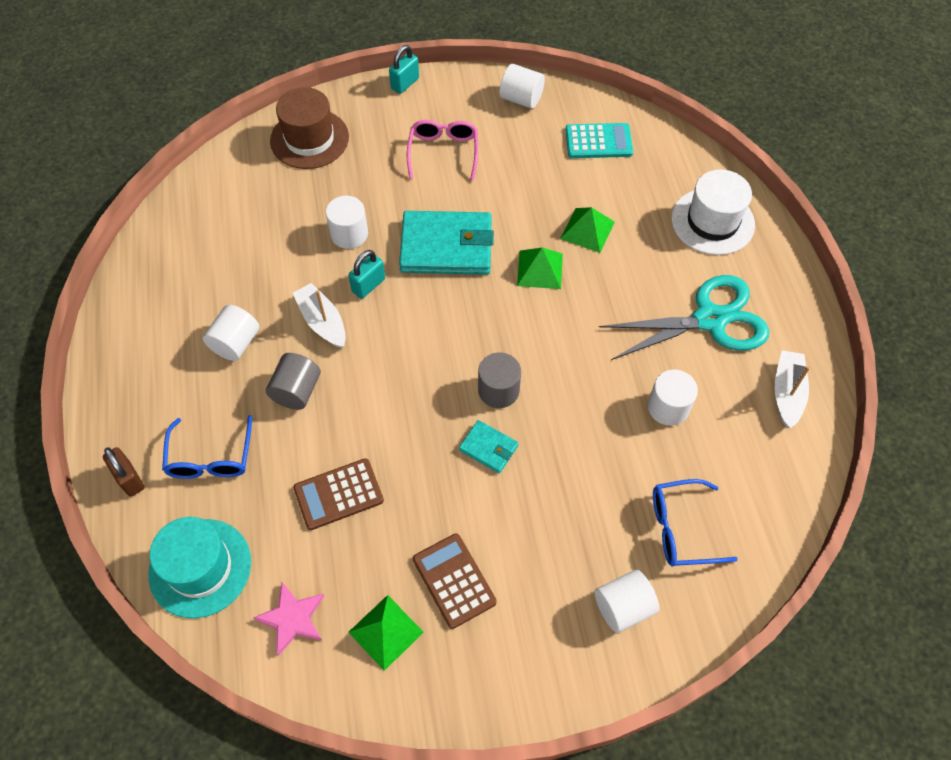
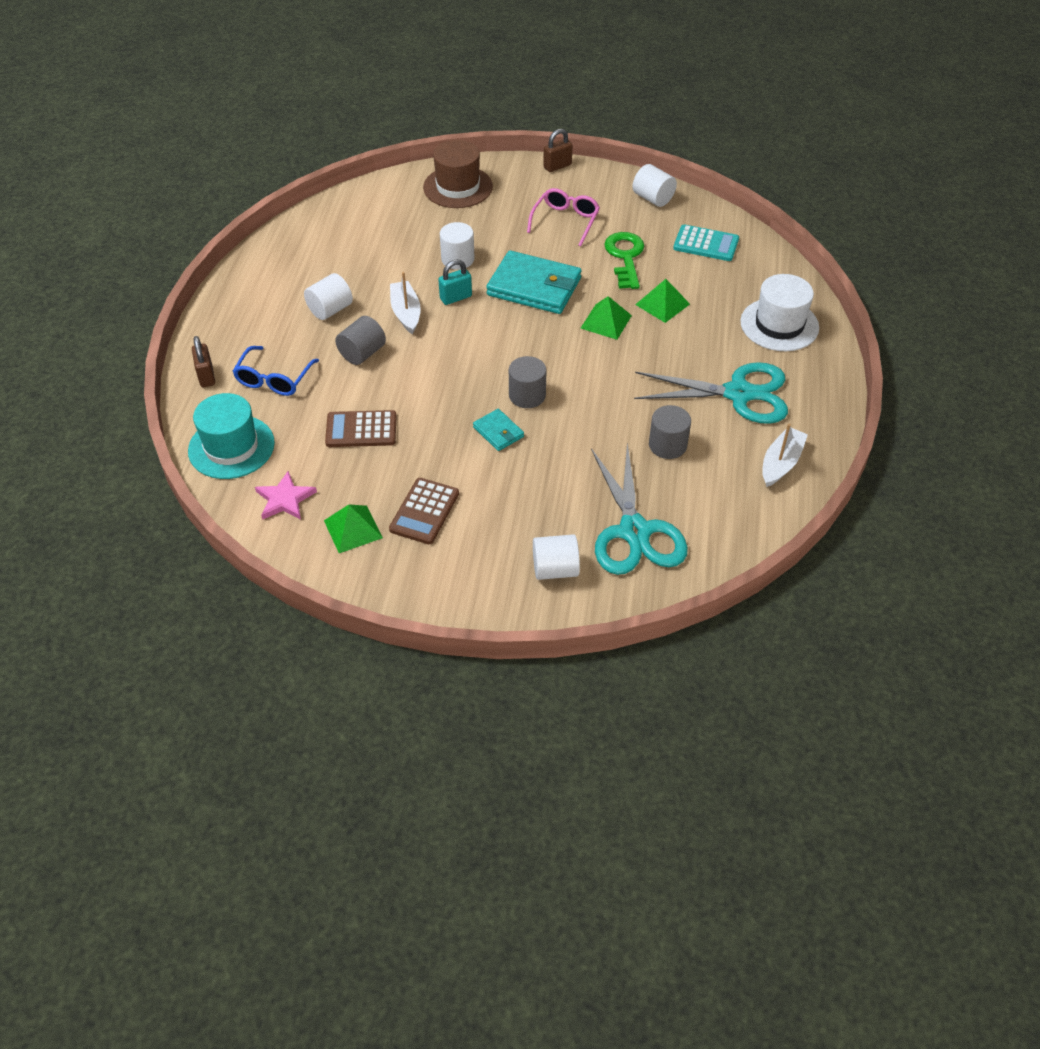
camera: 20 degrees right, 10 degrees down
(405, 84) = (557, 166): turquoise padlock -> brown padlock
(454, 580) = (424, 511): brown calculator -> brown calculator turned 150 degrees counterclockwise
(525, 181) = (625, 257): none -> green key
(668, 407) = (667, 445): white cylinder -> grey cylinder
(682, 529) = (634, 531): blue glasses -> turquoise scissors

